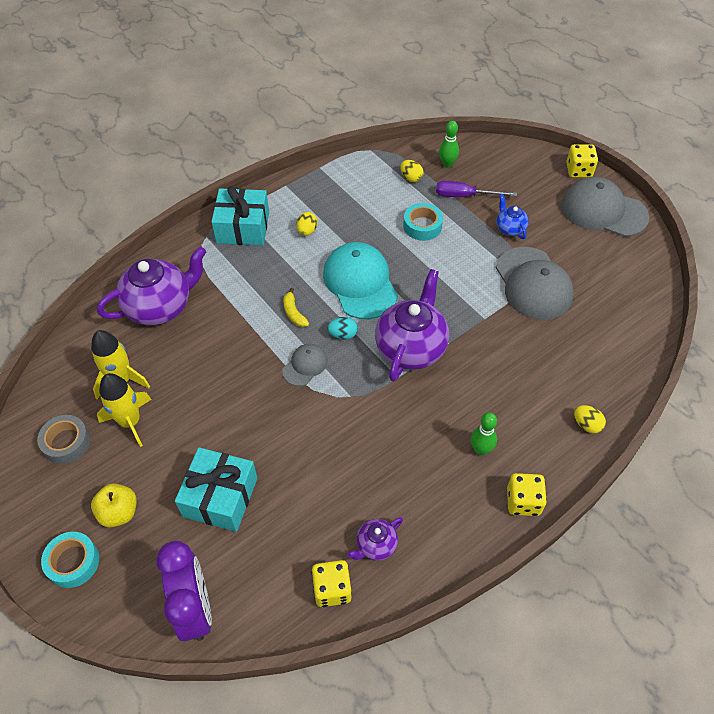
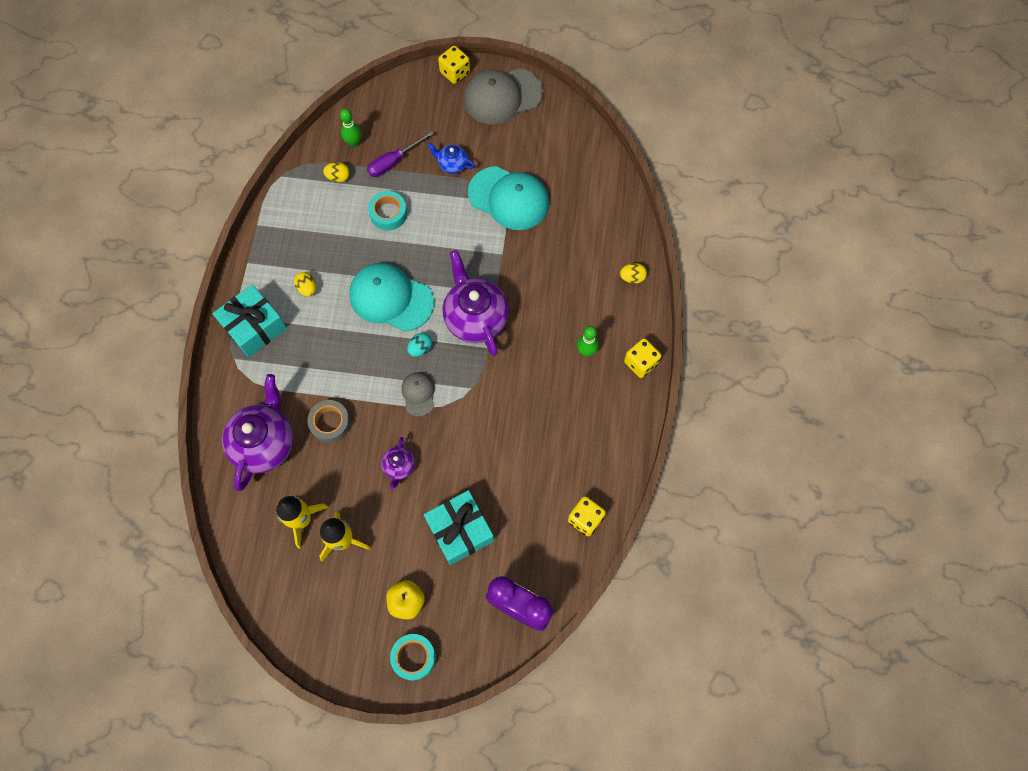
camera: 45 degrees left, 15 degrees up
(66, 443) = (316, 595): grey tape -> grey tape (330, 423)
(294, 313) = (368, 362): yellow banana -> none
(375, 545) = (584, 470): purple teapot -> purple teapot (399, 467)
(533, 283) = (509, 198): grey cap -> turquoise cap

